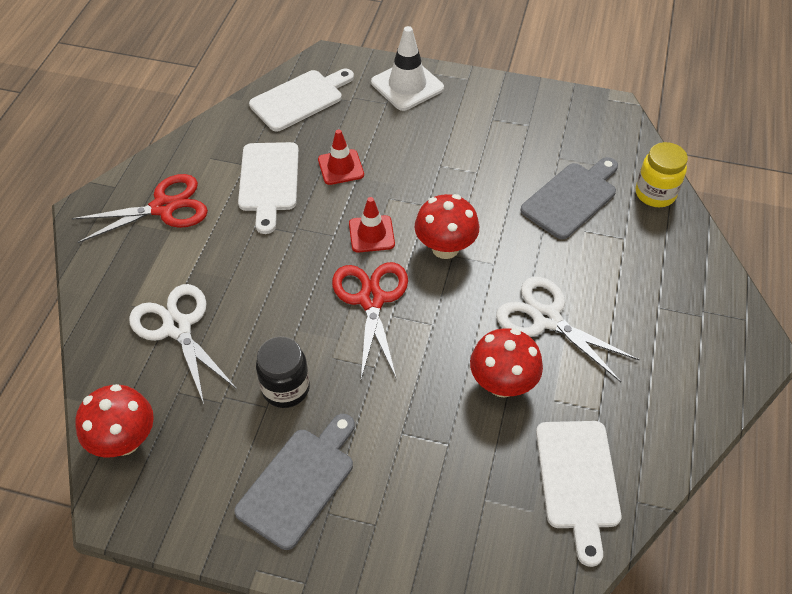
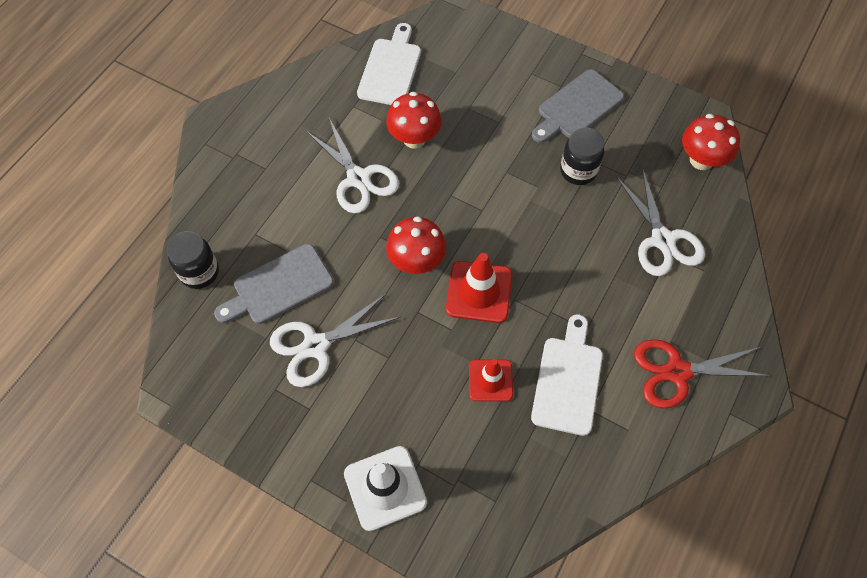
camera: 165 degrees left, 10 degrees up
(300, 99) = (516, 498): white cutting board -> none
(371, 234) = (479, 292): red traffic cone -> red traffic cone, size x1.51
(371, 300) = (495, 227): red scissors -> none
(510, 160) = (316, 346): none -> white scissors
(655, 194) = (199, 272): yellow jar -> black jar

